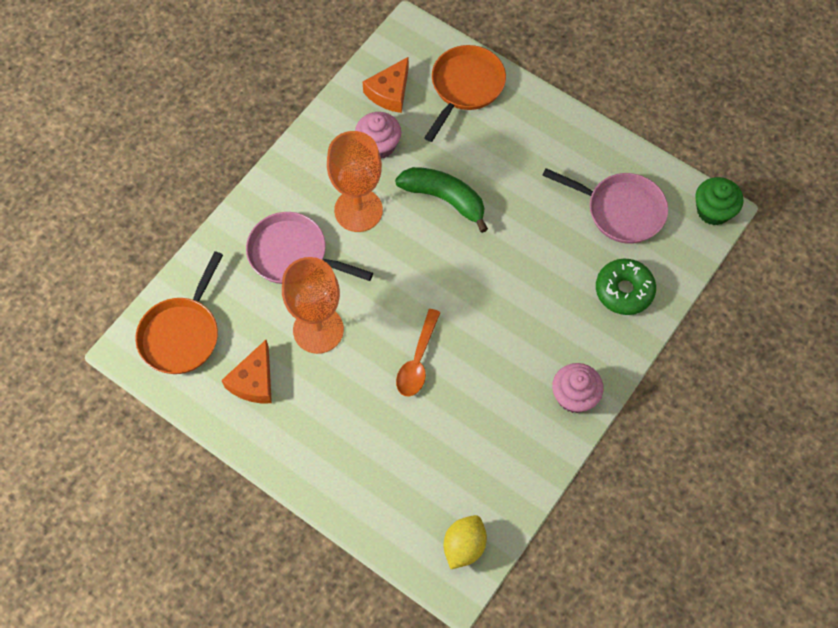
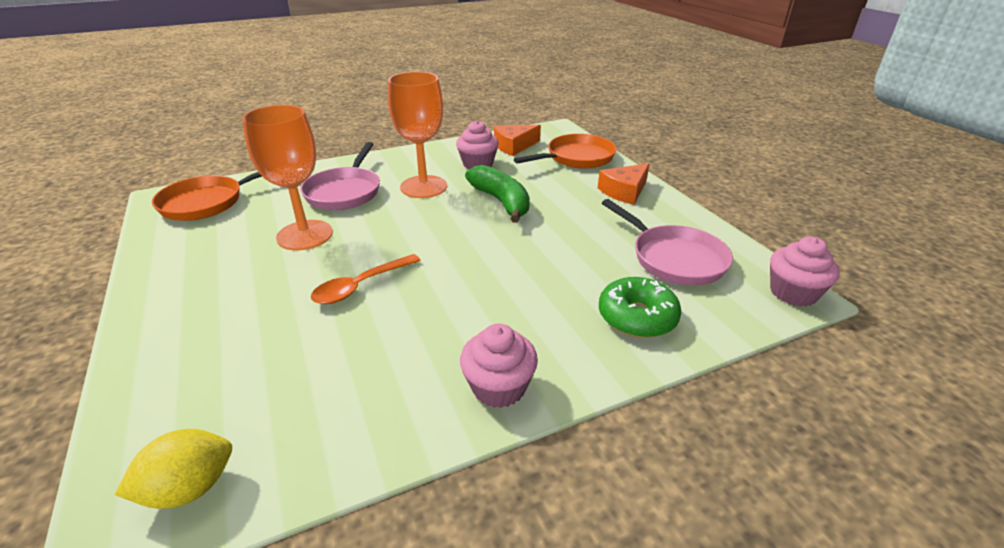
camera: 30 degrees right, 30 degrees down
(254, 381) = (212, 245): orange cheese -> orange cheese (624, 191)
(292, 254) = (345, 192): pink pan -> pink pan turned 135 degrees counterclockwise
(713, 211) = (793, 293): green cupcake -> pink cupcake

